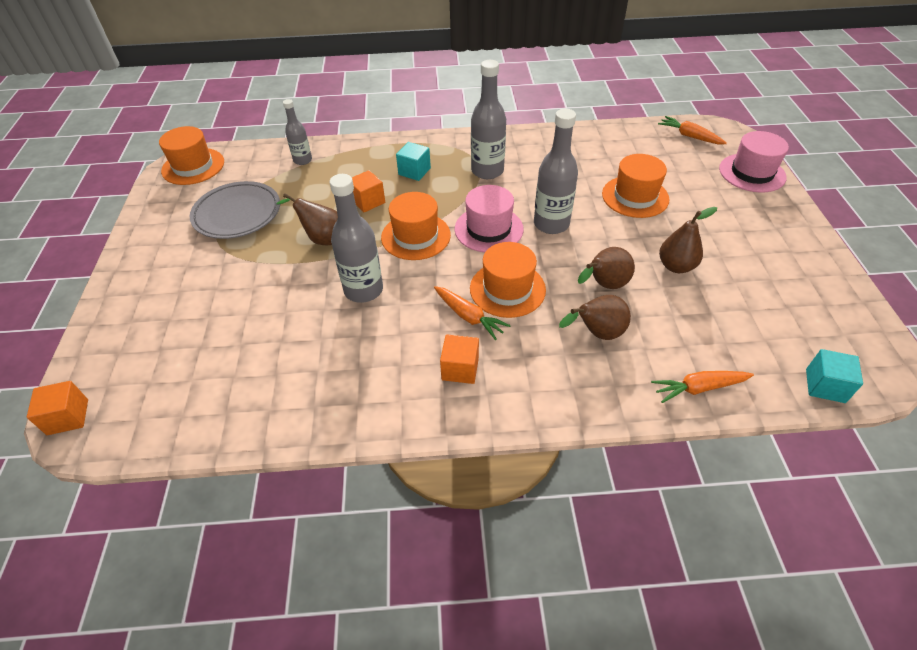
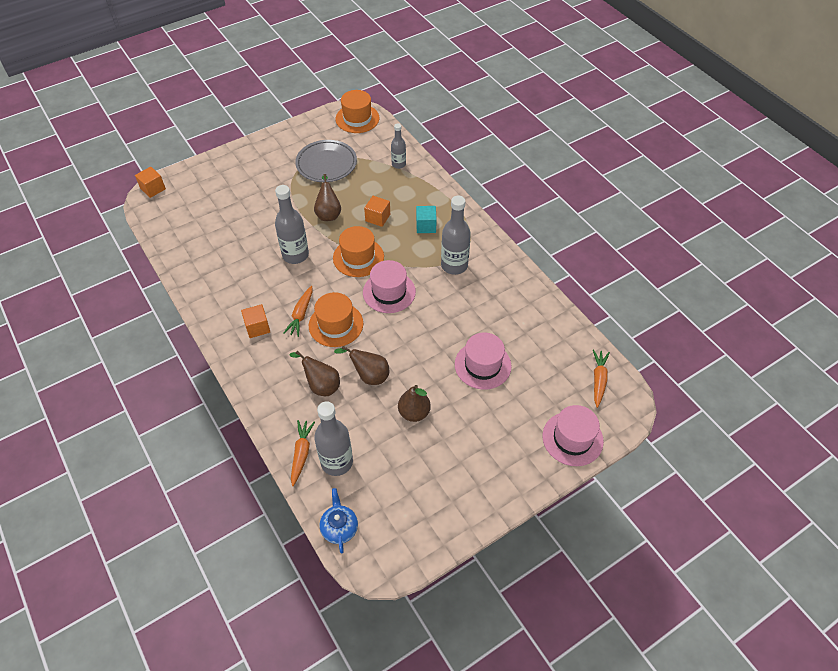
camera: 60 degrees right, 5 degrees up
(551, 224) = (416, 324): grey bottle -> grey bottle (337, 462)
(635, 196) = (482, 365): orange hat -> pink hat
(699, 388) = (301, 454): orange carrot -> orange carrot turned 45 degrees clockwise
(825, 386) = (339, 527): turquoise cube -> blue teapot

